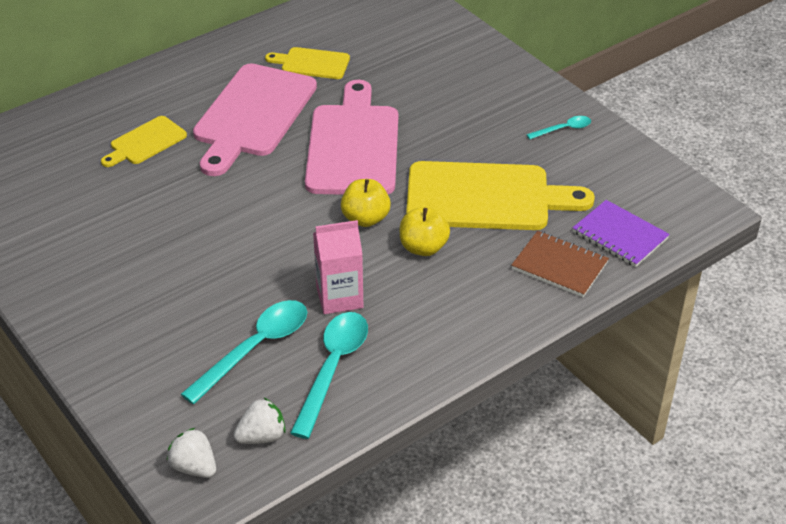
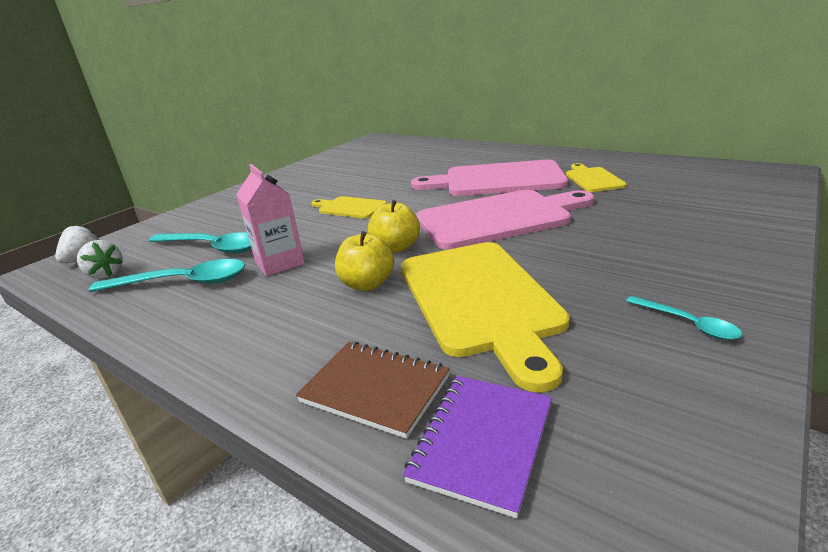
camera: 75 degrees right, 15 degrees down
(145, 142) = (432, 165): yellow cutting board -> yellow cutting board (350, 208)
(559, 266) = (375, 389): brown notebook -> brown notebook turned 75 degrees counterclockwise

